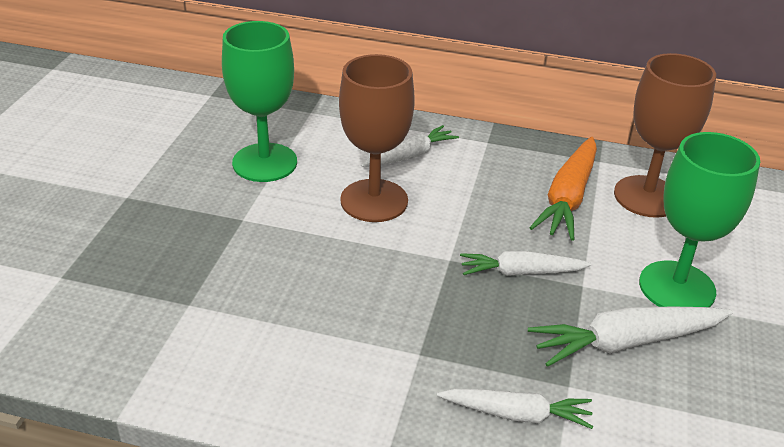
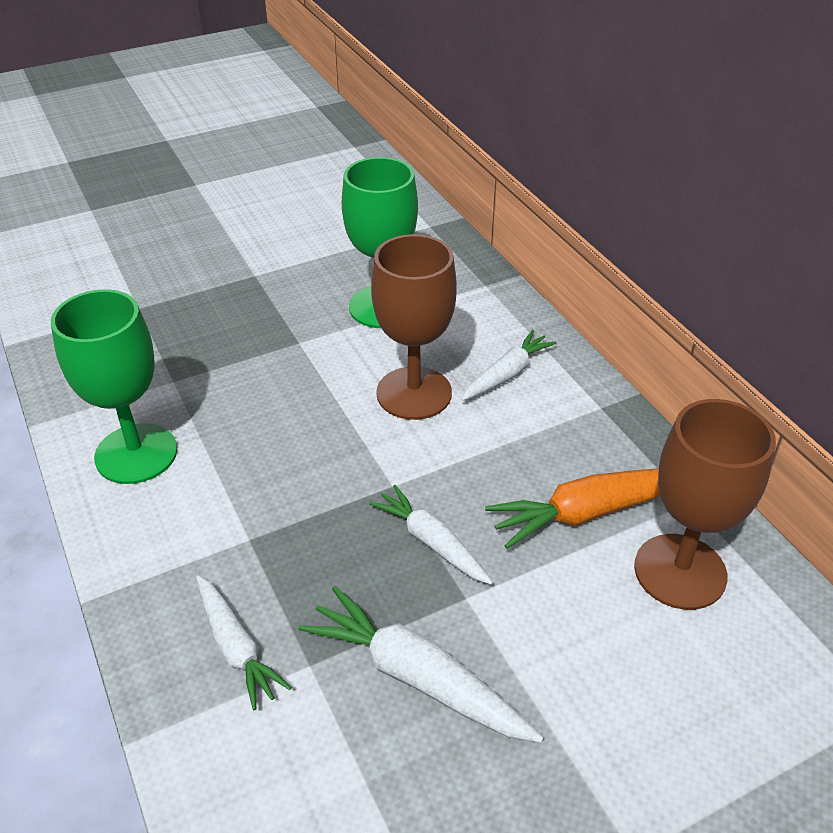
camera: 50 degrees right, 5 degrees up
(410, 155) = (507, 374): white carrot -> white carrot turned 60 degrees counterclockwise
(677, 287) = (553, 676): green goblet -> green goblet (136, 454)

